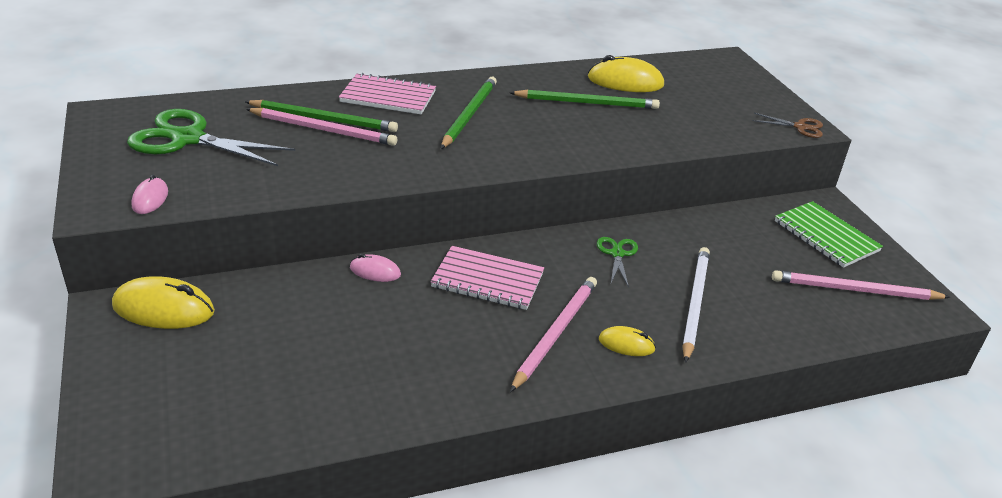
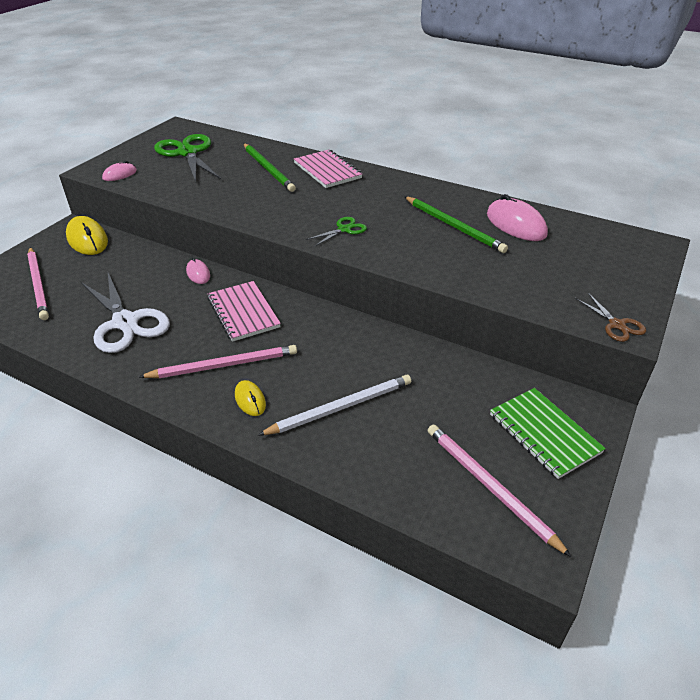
camera: 50 degrees right, 5 degrees up
(323, 130) = (257, 175): pink pencil -> pink pencil (38, 285)
(391, 359) = (125, 322): none -> white scissors
(469, 114) = (355, 200): green pencil -> none
(617, 254) = (348, 344): green scissors -> green scissors (344, 229)
(625, 82) = (515, 225): yellow mouse -> pink mouse
(826, 236) = (544, 433): green notebook -> green notebook turned 45 degrees counterclockwise

